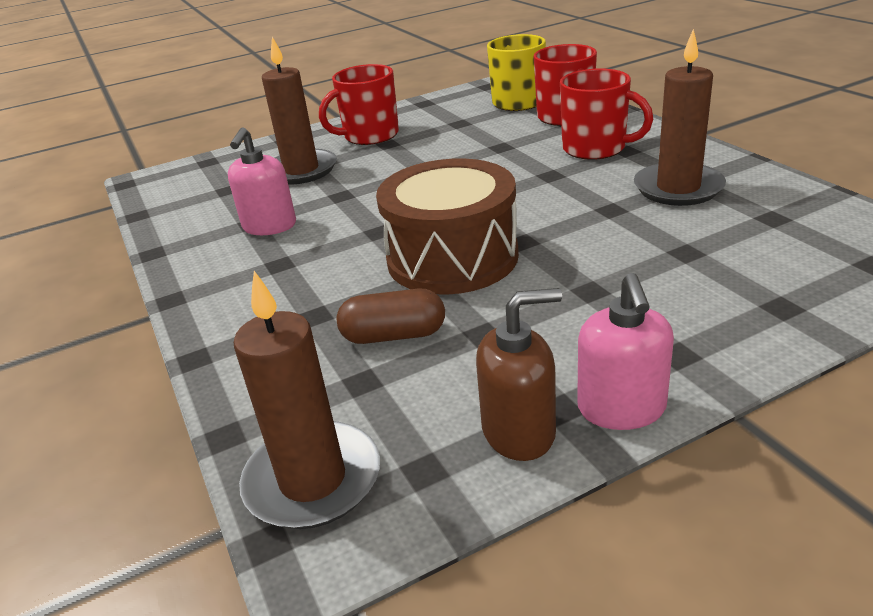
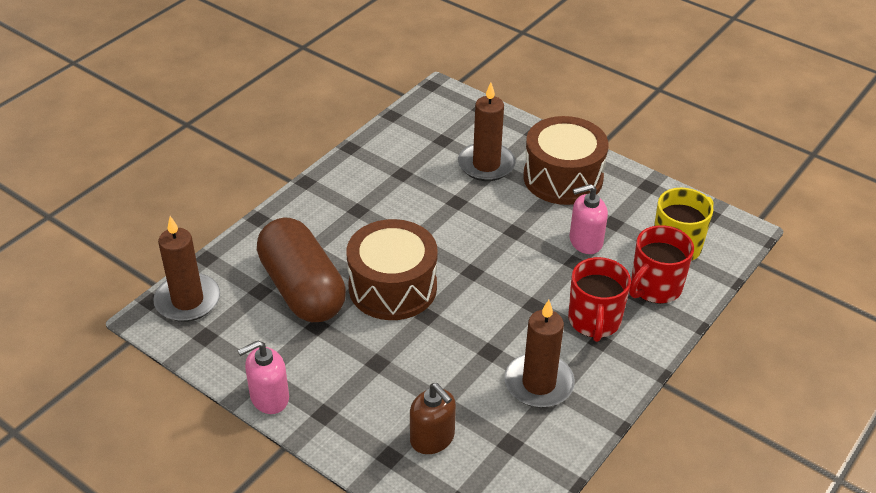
camera: 60 degrees right, 10 degrees up
(269, 226) = (400, 185): pink soap dispenser -> pink soap dispenser (585, 241)
(369, 136) = (563, 178): red mug -> brown drum
(394, 335) = (302, 289): brown capsule -> brown capsule, size x2.08
(519, 432) = (240, 362): brown soap dispenser -> brown soap dispenser (432, 438)

